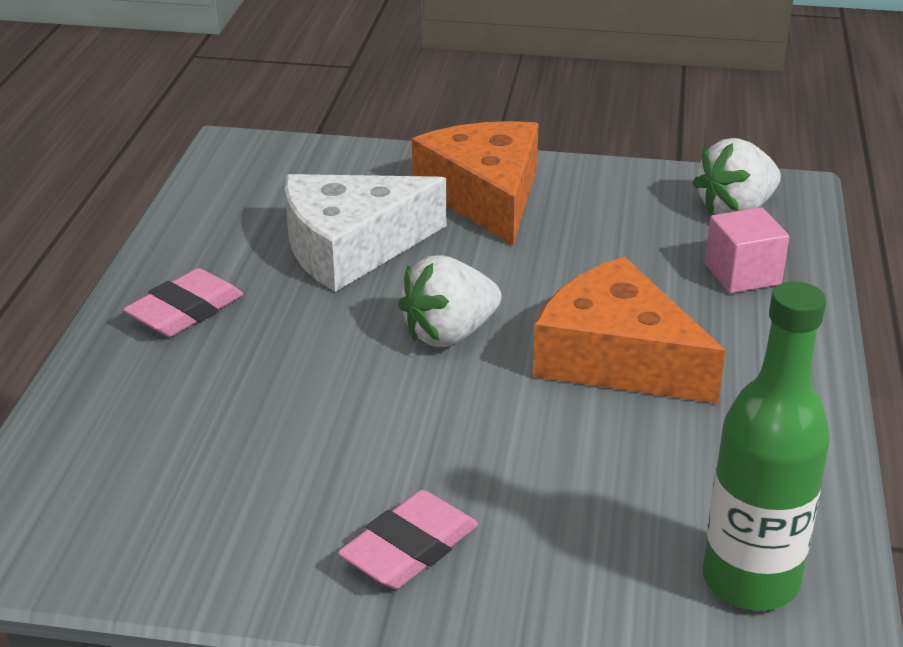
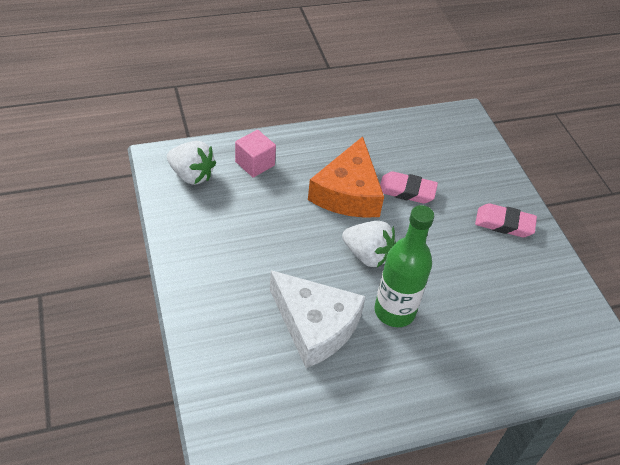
camera: 120 degrees left, 15 degrees up
(185, 311) = (419, 376): pink eraser -> pink eraser (407, 191)
(485, 196) = (226, 282): orange cheese -> none
(750, 580) = (449, 134): green bottle -> green bottle (394, 311)

